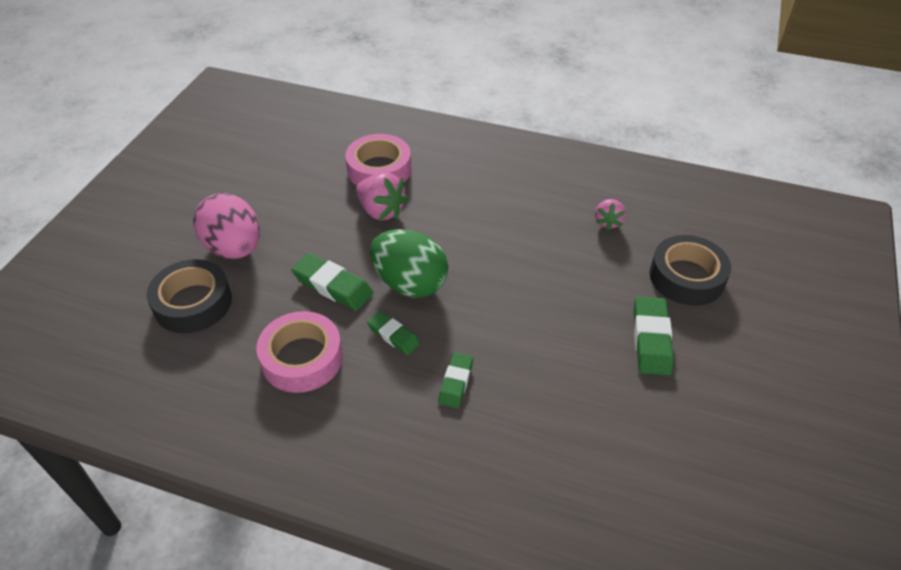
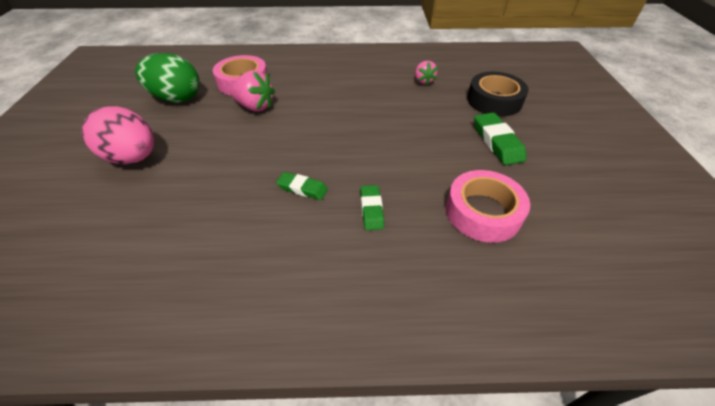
camera: 20 degrees left, 0 degrees up
(193, 303) = (102, 210): black tape -> none
(302, 358) = (226, 228): pink tape -> pink tape (483, 212)
(333, 286) = (234, 165): green eraser -> none
(410, 283) = (299, 148): green egg -> green egg (177, 98)

